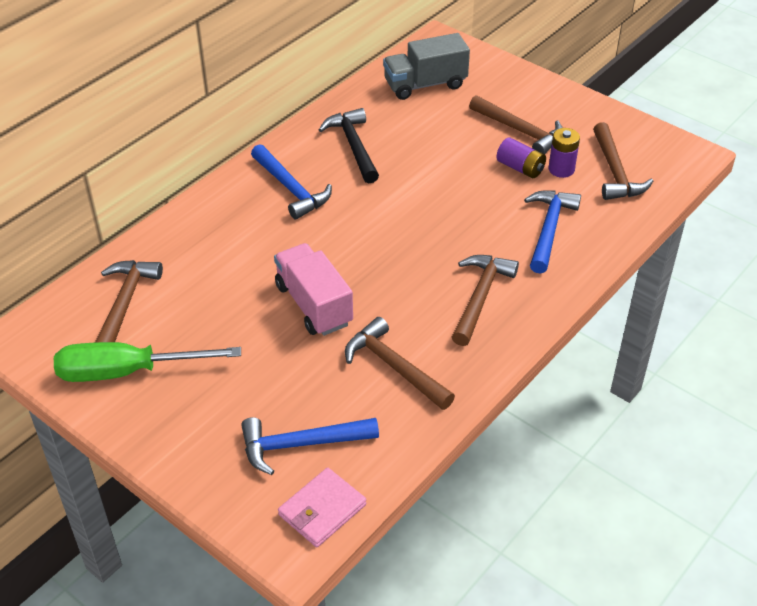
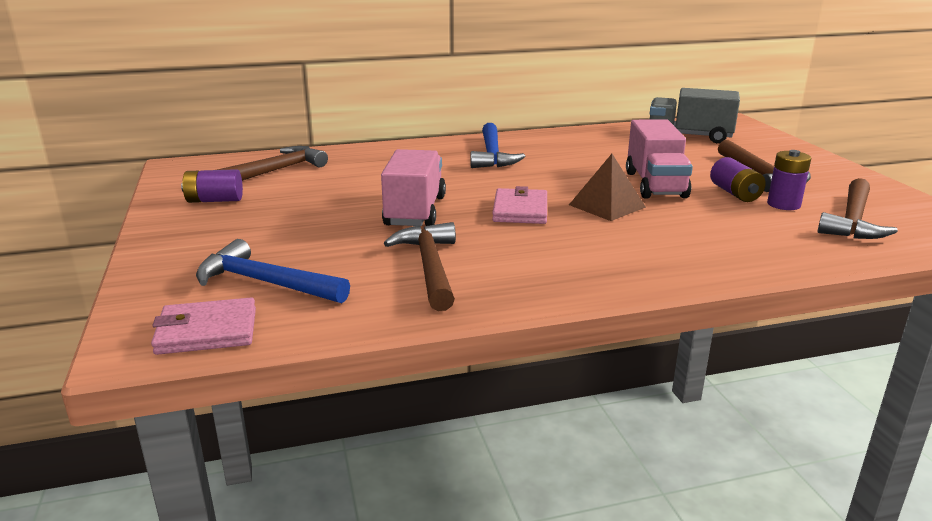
camera: 35 degrees right, 20 degrees down
(128, 372) = (214, 200): green screwdriver -> purple battery
(353, 146) = (578, 149): black hammer -> none
(390, 264) = (520, 210): none -> pink wallet
(446, 228) = (607, 206): none -> brown pyramid
(457, 180) = (655, 184): none -> pink truck
(480, 297) = (585, 253): brown hammer -> none
(548, 229) = (723, 234): blue hammer -> none

